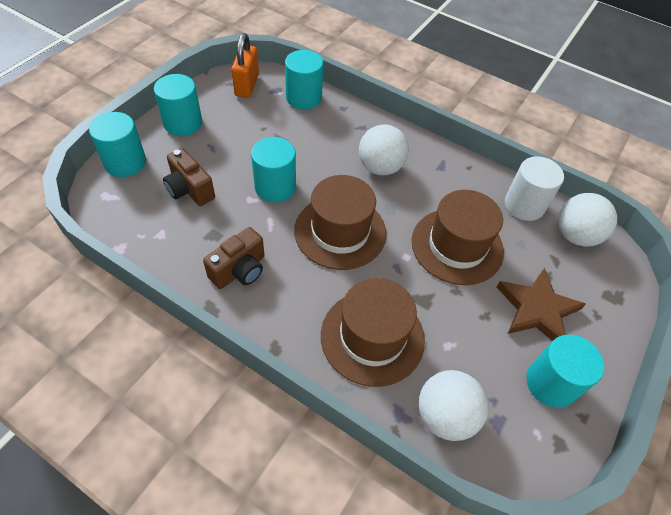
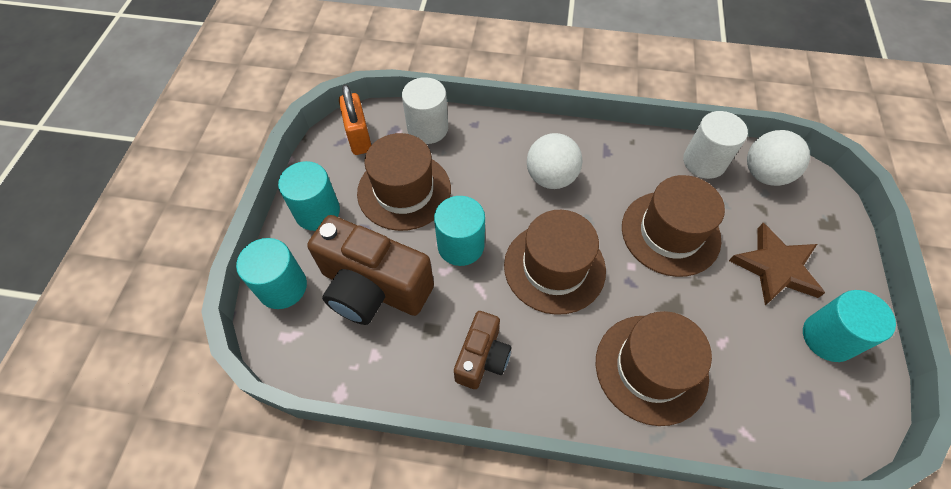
camera: 20 degrees left, 5 degrees up
(189, 189) = (373, 288): brown camera -> brown camera, size x1.78
(257, 133) = (404, 191): none -> brown hat
(303, 98) = (427, 128): turquoise cylinder -> white cylinder
(445, 415) = (761, 417): white ball -> none

